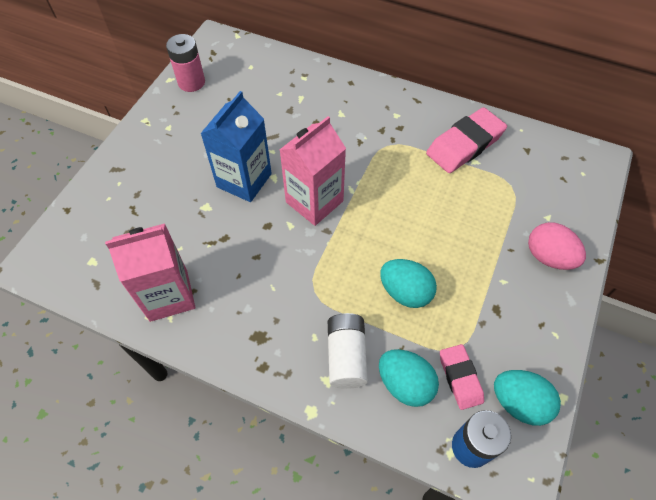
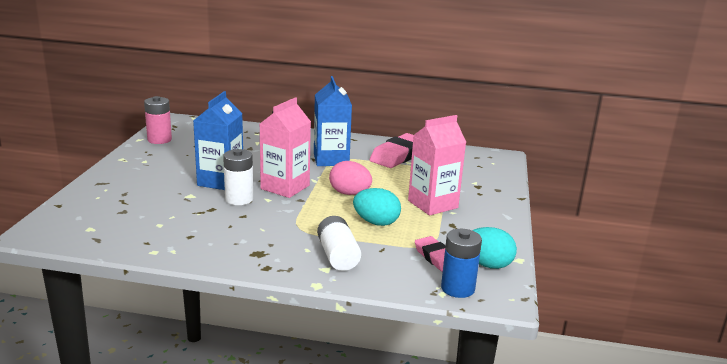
camera: 15 degrees left, 35 degrees down
(168, 295) = (168, 239): pink carton -> pink carton (433, 204)
(258, 221) = (239, 199): none -> white battery
(380, 145) = (331, 159): none -> blue carton
(405, 384) = (392, 264): turquoise egg -> none
(548, 257) = (482, 199): pink egg -> pink egg (349, 193)

